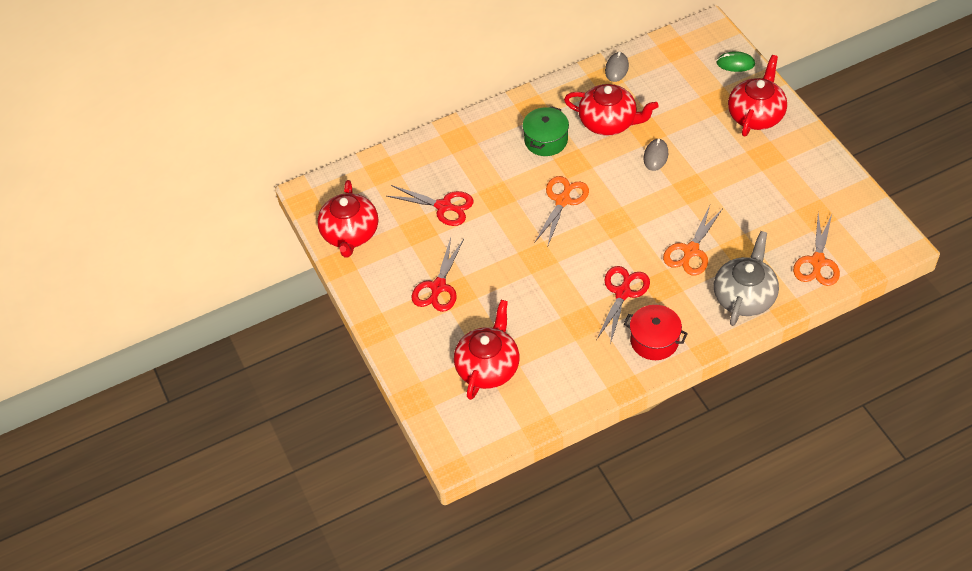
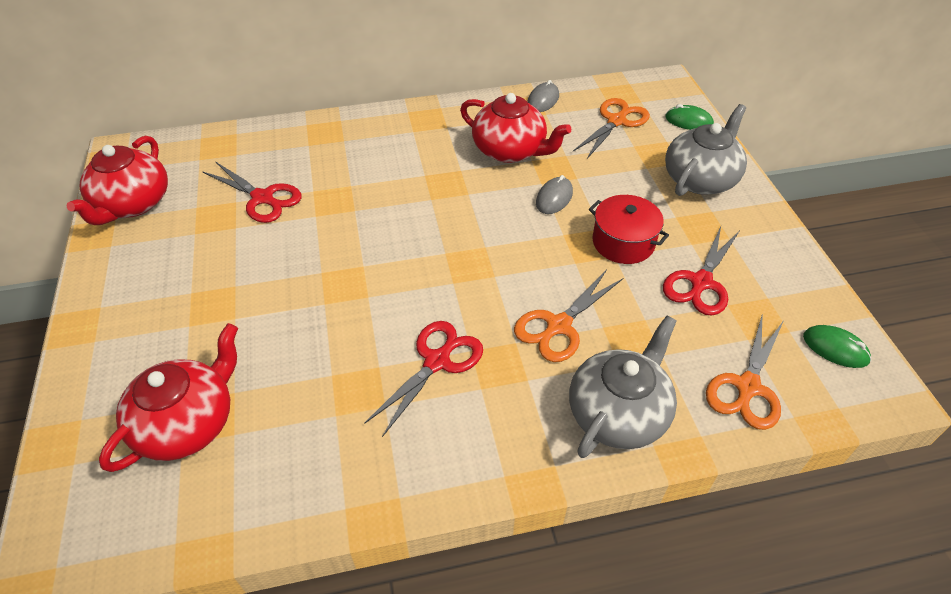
camera: 10 degrees right, 5 degrees down
(438, 287) = (193, 292): red scissors -> red scissors (701, 282)
(546, 140) = (425, 154): green pot -> none
(562, 201) = (412, 223): orange scissors -> orange scissors (616, 121)
(654, 340) = (453, 447): red pot -> red pot (623, 242)
(756, 115) = (700, 179): red teapot -> grey teapot
(867, 224) = (835, 348): none -> green mouse

